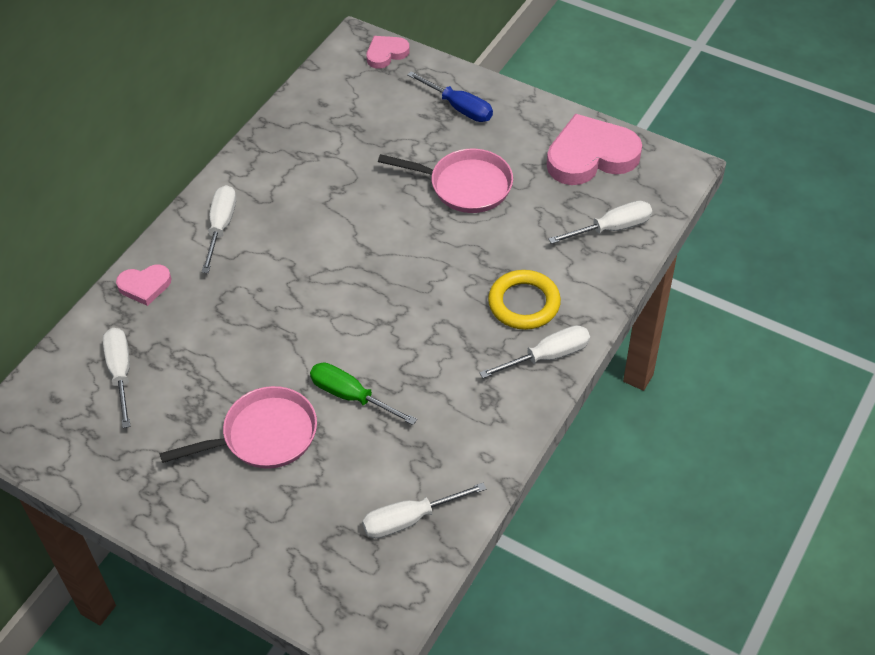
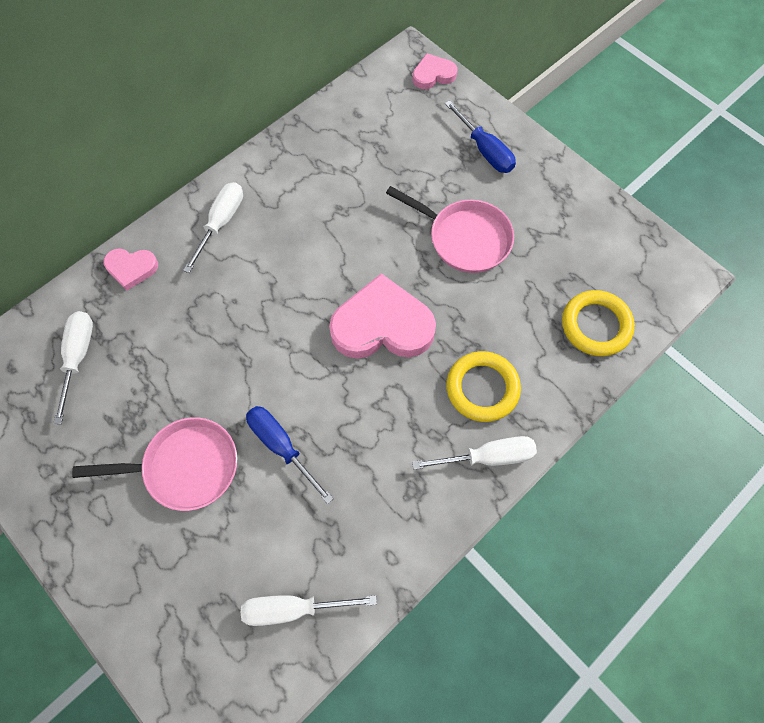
camera: 15 degrees right, 15 degrees up
(351, 396) = (281, 447): green screwdriver -> blue screwdriver
(591, 156) = (598, 237): pink heart -> pink heart (382, 325)
(611, 228) = (596, 325): white screwdriver -> yellow ring

